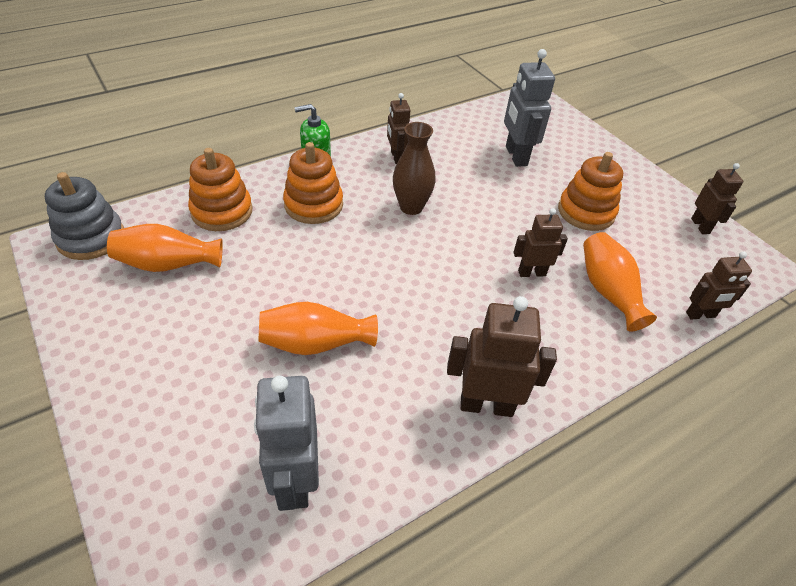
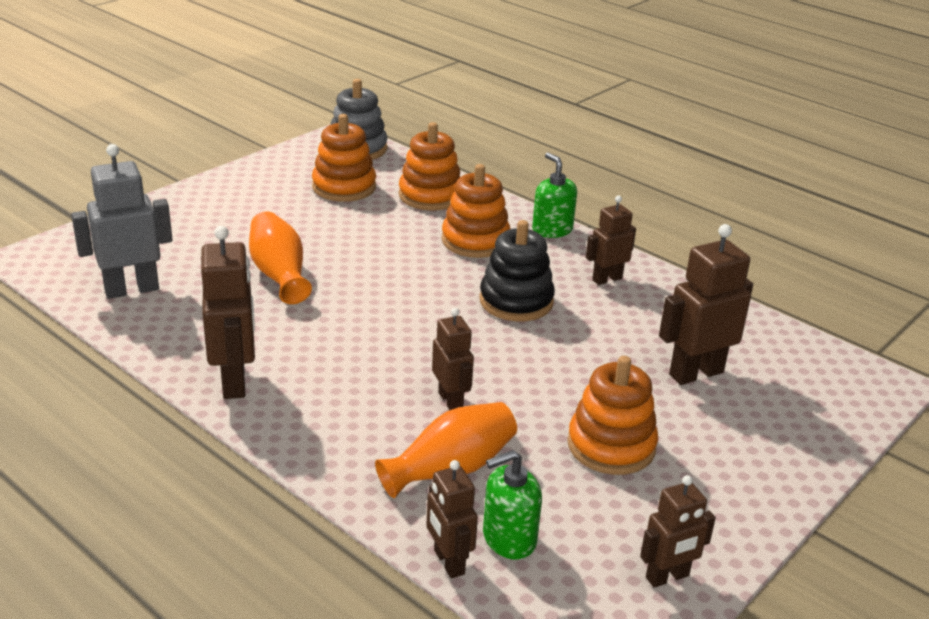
camera: 75 degrees right, 15 degrees down
(168, 264) = (344, 187): orange vase -> orange stacking toy
(411, 207) = (516, 301): brown vase -> black stacking toy
(515, 156) = (695, 373): grey robot -> brown robot
(675, 281) = (509, 539): none -> green soap dispenser

